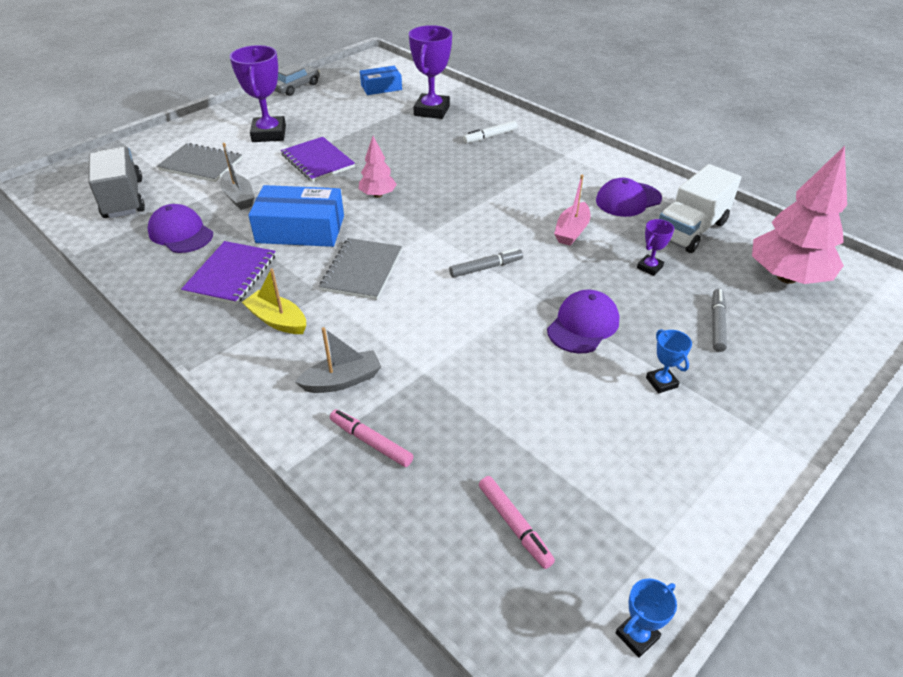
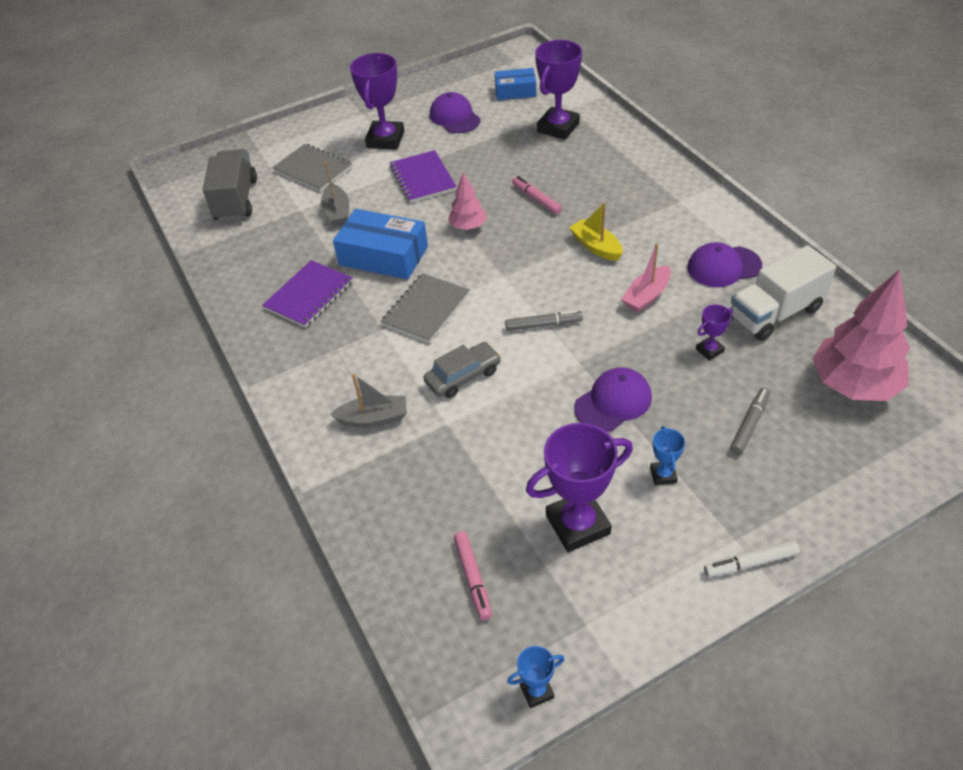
camera: 20 degrees right, 5 degrees up
(181, 233) = (277, 245): purple cap -> purple cap (455, 117)
(277, 320) = (336, 349): yellow boat -> yellow boat (596, 246)
(296, 87) = (428, 82): grey car -> grey car (463, 376)
(371, 442) = (379, 480): pink marker -> pink marker (536, 199)
(490, 136) = (608, 168): white marker -> white marker (750, 563)
(601, 446) = (577, 524): none -> purple trophy

